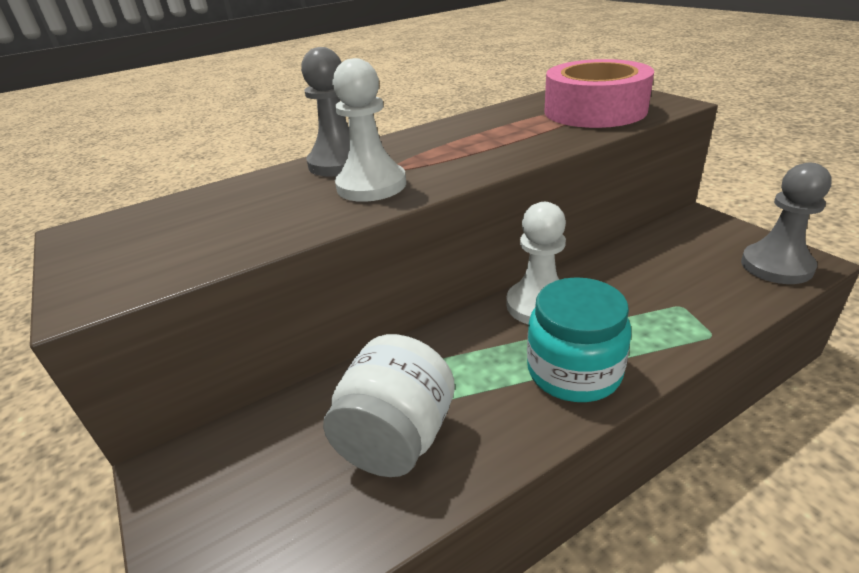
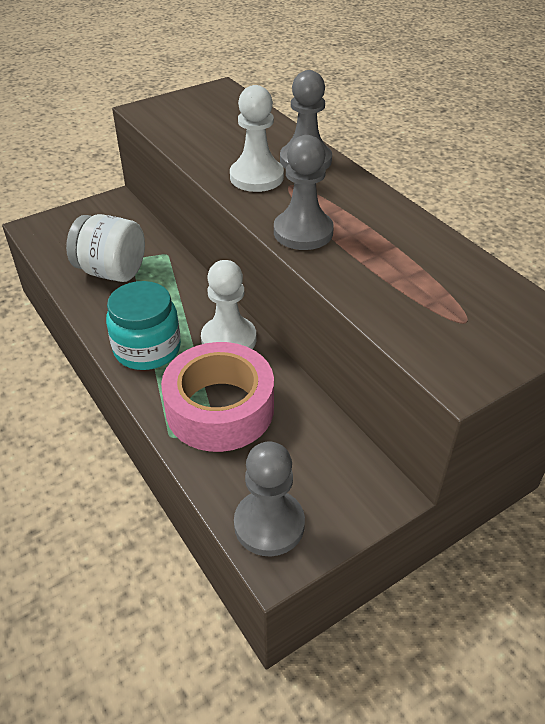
camera: 85 degrees right, 10 degrees up
(492, 156) = (303, 232): none -> grey pawn
(594, 111) = (431, 307): pink tape -> pink tape (220, 408)

